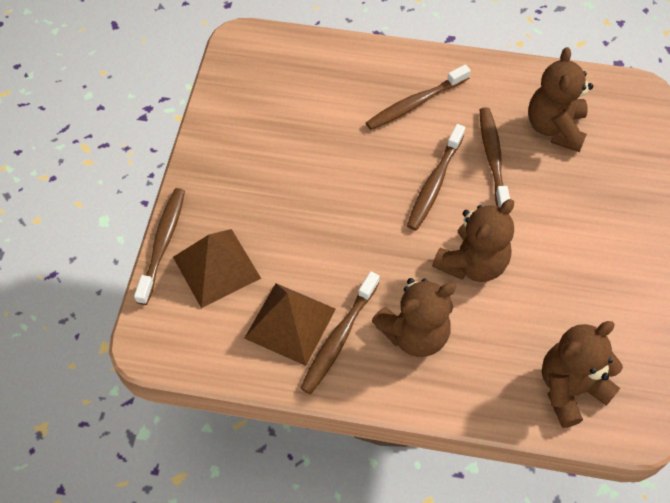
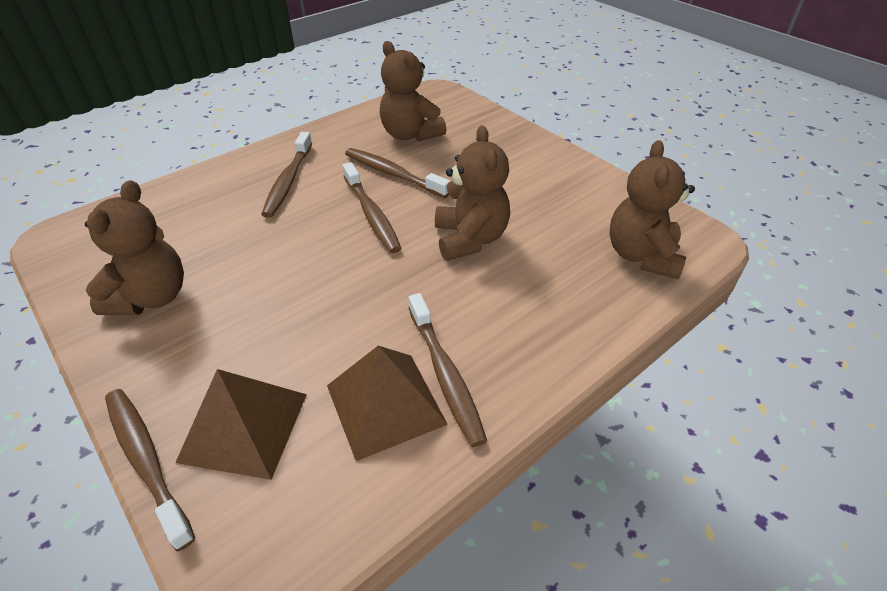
camera: 50 degrees left, 15 degrees down
(414, 334) = (498, 316): brown teddy bear -> brown teddy bear (151, 297)

